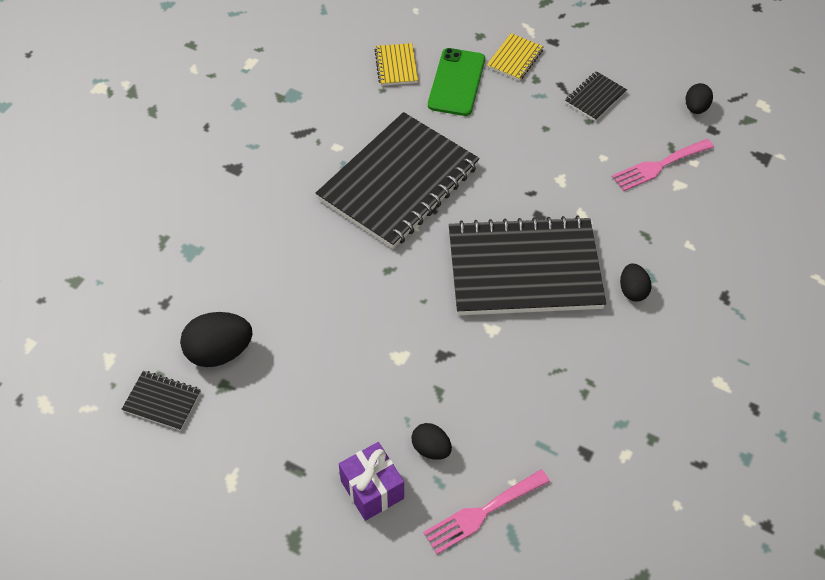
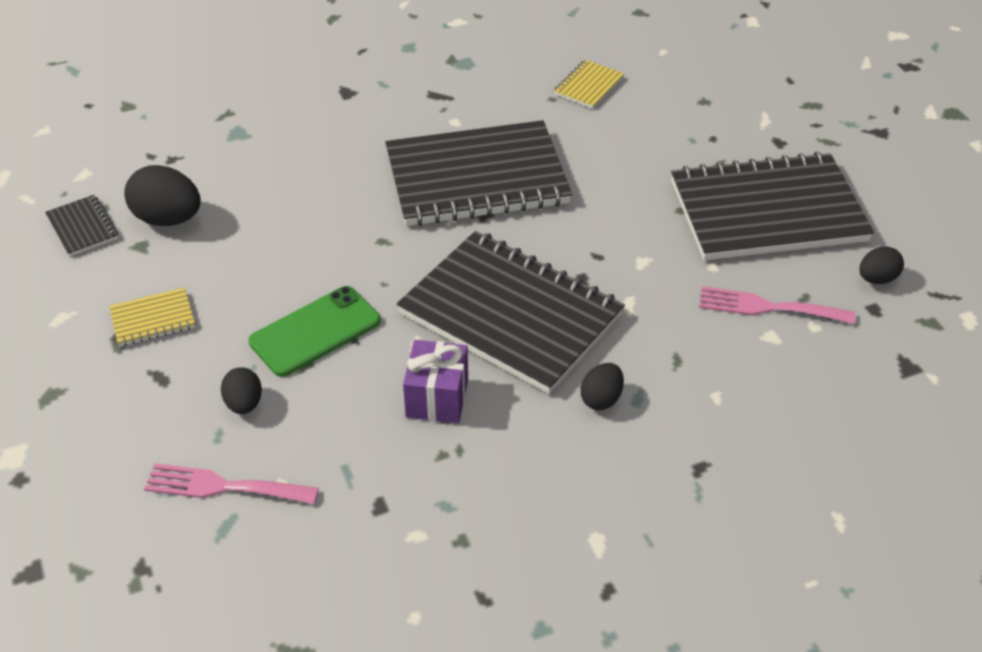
camera: 40 degrees right, 10 degrees down
(372, 489) = (156, 401): purple gift -> purple gift (437, 398)
(456, 82) = (633, 127): green phone -> green phone (315, 331)
(515, 58) = (718, 137): yellow notebook -> yellow notebook (153, 319)
(595, 97) = (767, 211): black notebook -> black notebook, size x2.43

